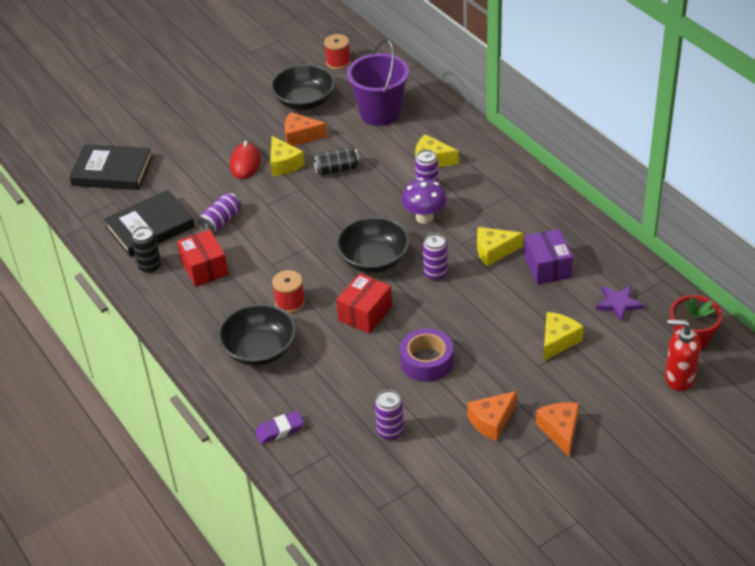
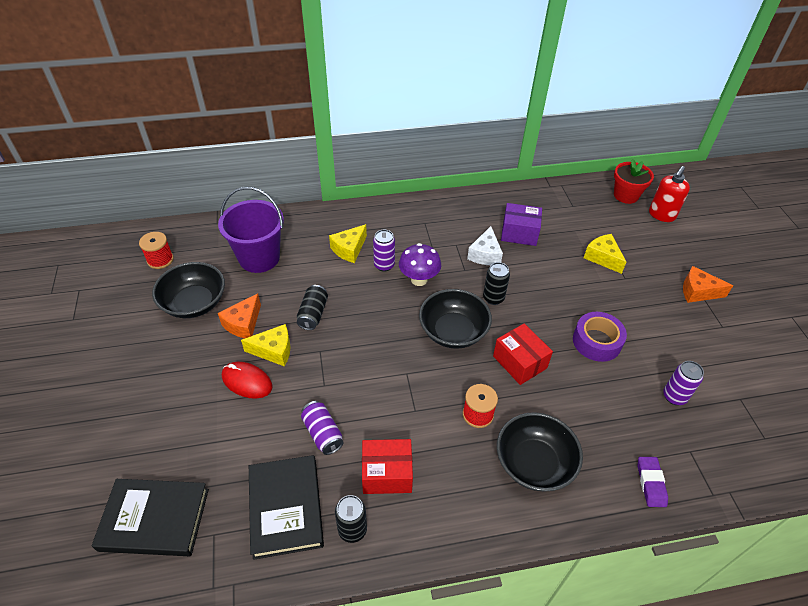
camera: 70 degrees left, 5 degrees up
(112, 171) = (154, 519): black book -> black book turned 60 degrees clockwise
(435, 274) = (493, 298): purple can -> black can
(492, 421) = (678, 326): orange cheese -> none
(494, 251) = (485, 254): yellow cheese -> white cheese
(618, 304) = (576, 214): purple star -> none

